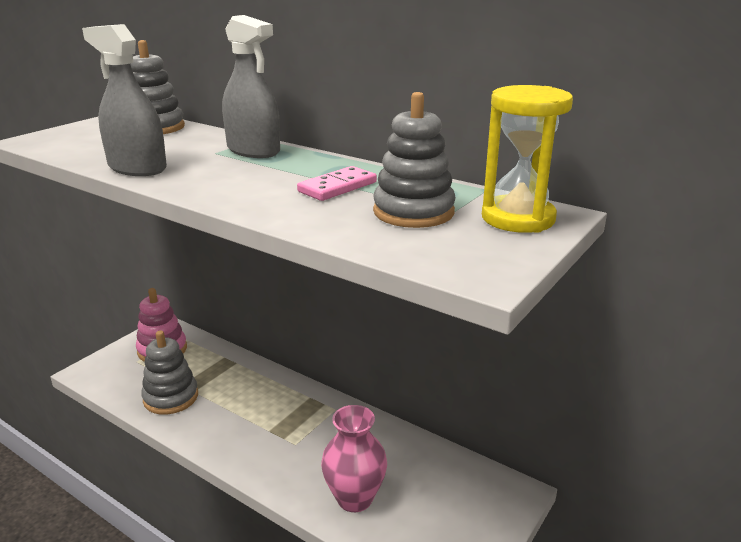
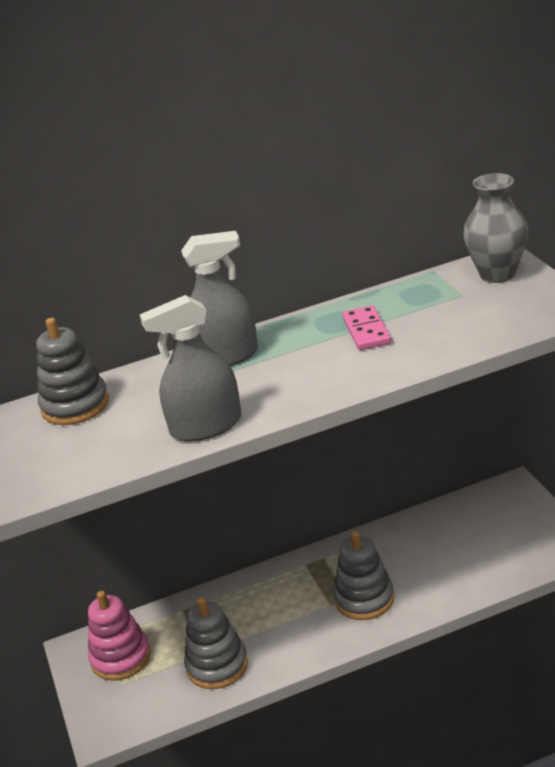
camera: 50 degrees left, 5 degrees up
(354, 498) = (455, 574): pink vase -> none
(413, 212) = (449, 310): grey stacking toy -> grey stacking toy (364, 599)
(518, 218) = (497, 274): yellow hourglass -> grey vase

